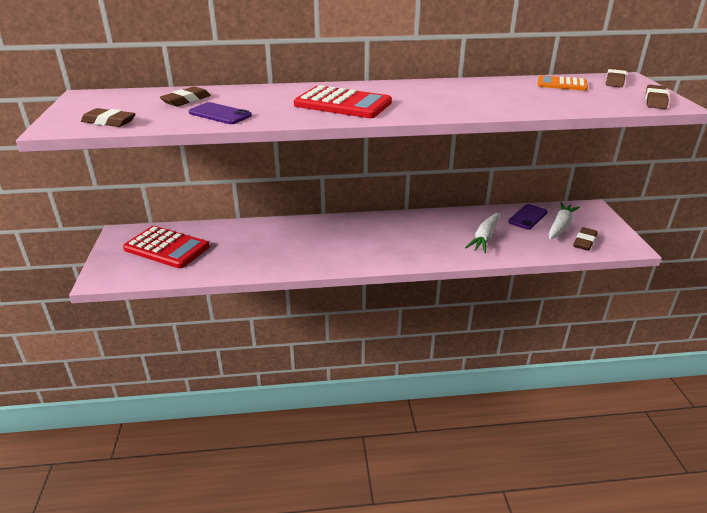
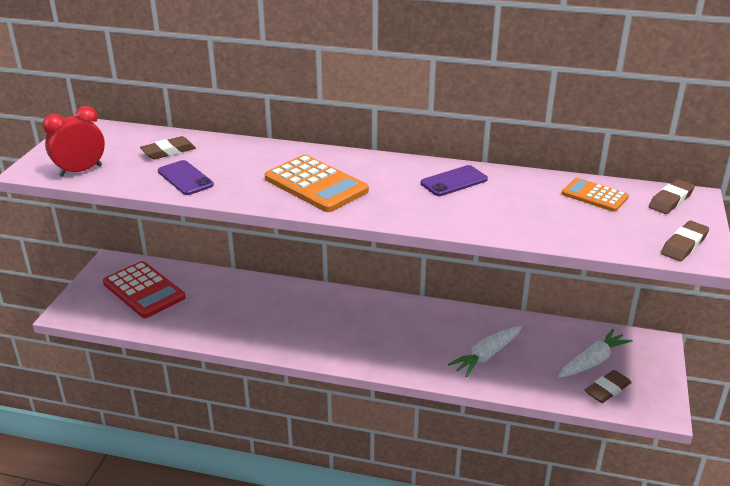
camera: 20 degrees right, 0 degrees up
(109, 122) = (80, 171): brown eraser -> red clock
(343, 104) = (316, 185): red calculator -> orange calculator
(528, 217) = (561, 339): purple phone -> purple phone (454, 181)

